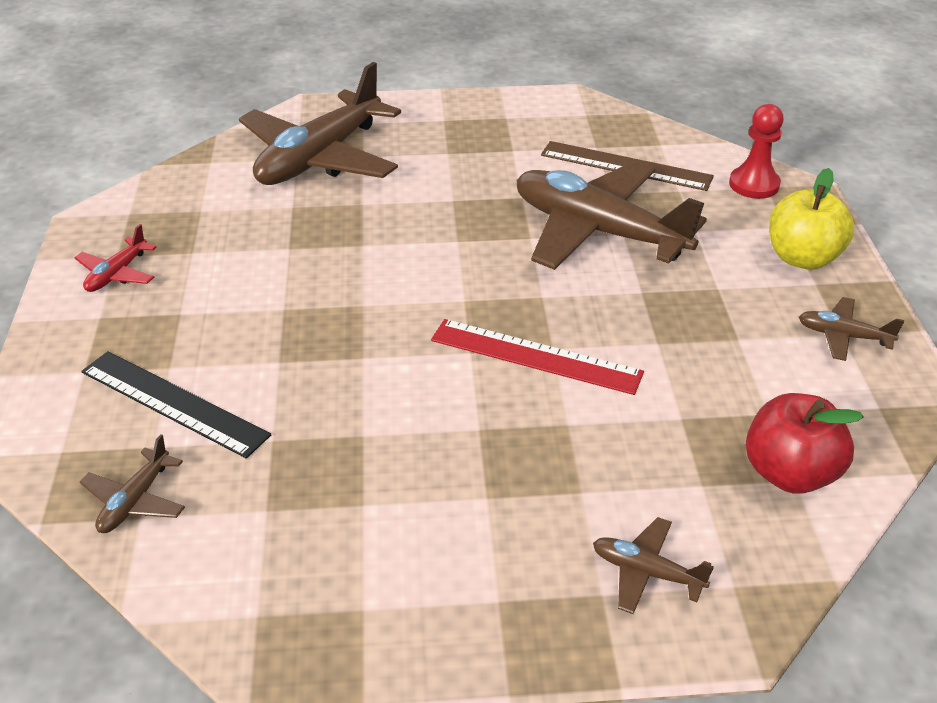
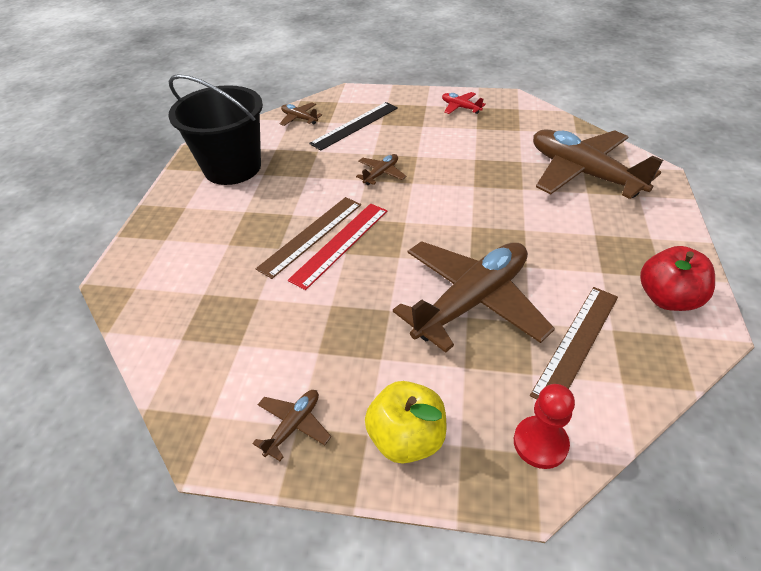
camera: 105 degrees right, 5 degrees up
(346, 564) = (232, 168): none -> black bucket
(526, 392) = (311, 235): none -> brown ruler
(646, 572) = (165, 257): brown plane -> brown plane (381, 174)
(789, 473) = (187, 337): red apple -> red apple (667, 298)

